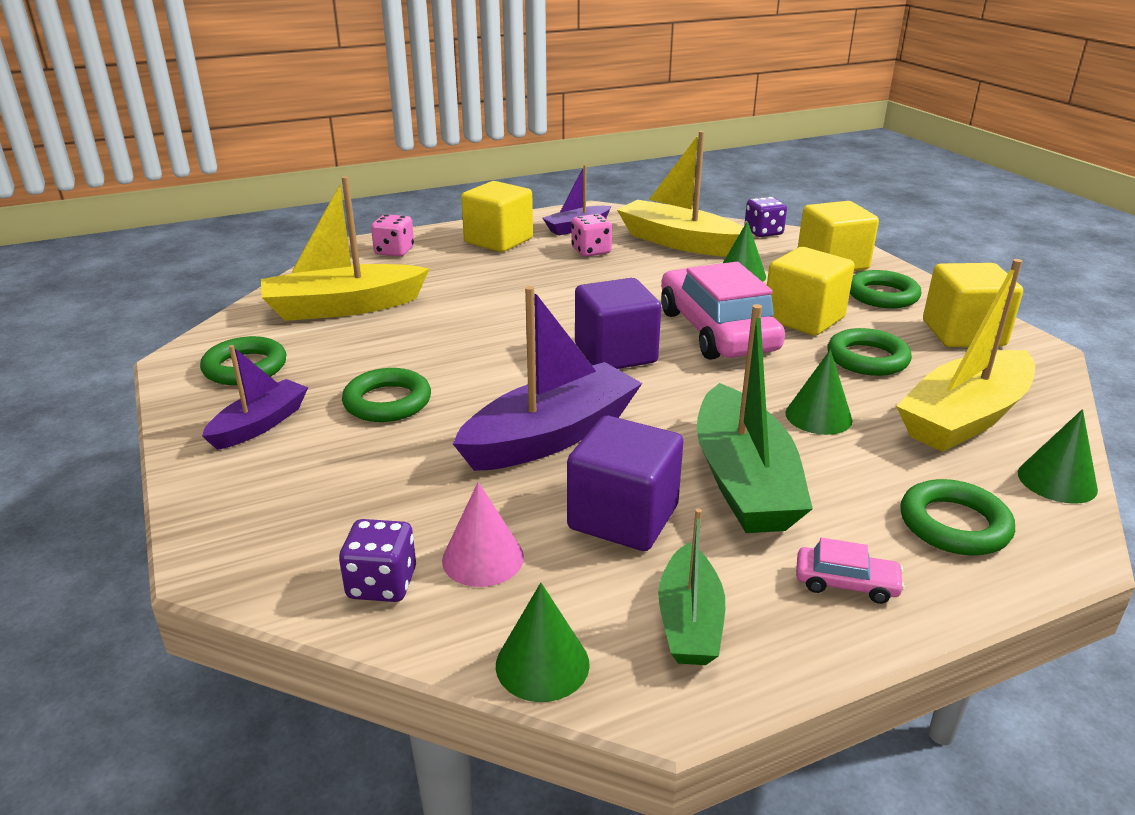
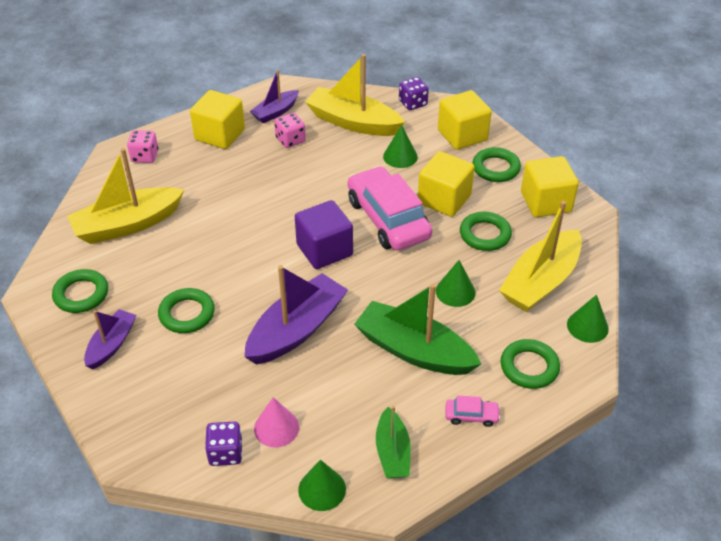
camera: 10 degrees left, 15 degrees up
(623, 517) = (349, 387): purple cube -> none
(744, 481) = (414, 350): green boat -> green boat turned 135 degrees clockwise

